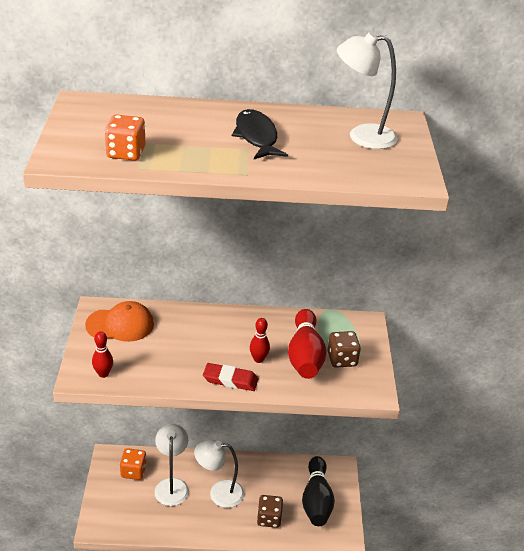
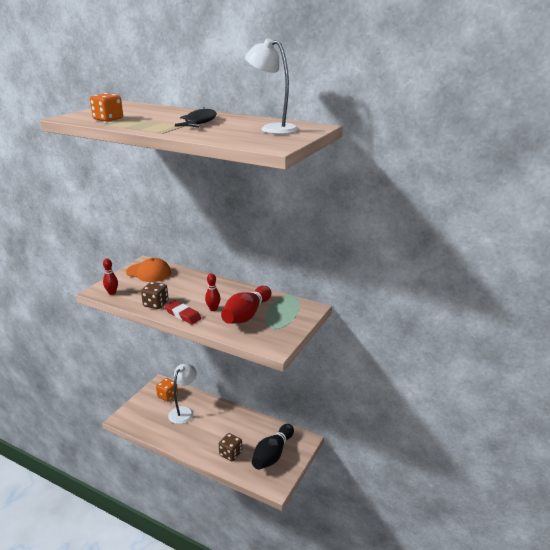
camera: 30 degrees right, 10 degrees down
(219, 493) = (210, 426): white lamp -> none
(342, 359) = (271, 323): brown dice -> brown dice (156, 304)

